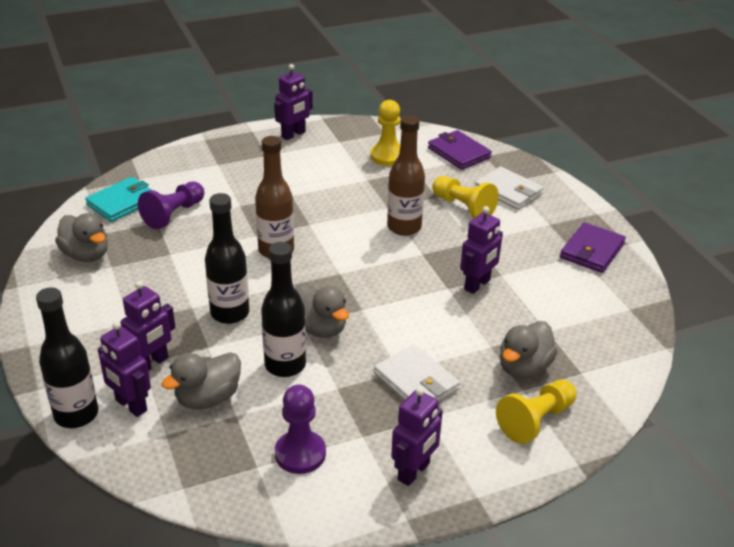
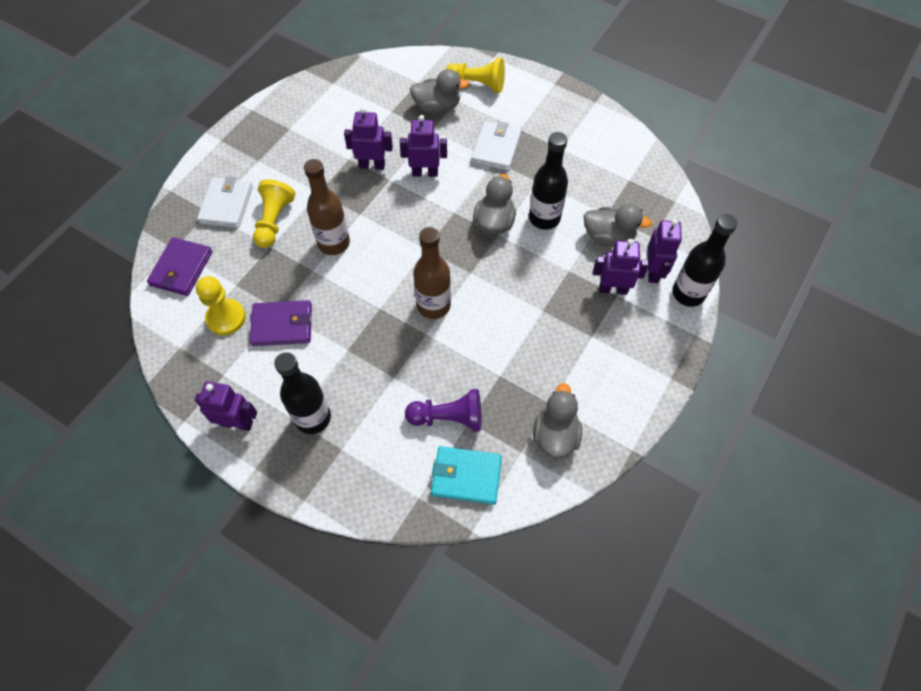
camera: 125 degrees left, 25 degrees up
(230, 313) = (527, 282): black bottle -> black bottle (313, 418)
(300, 454) = (601, 167): purple pawn -> none
(414, 472) = (564, 114): purple robot -> purple robot (425, 173)
(591, 251) = (277, 124): purple wallet -> purple wallet (282, 325)

